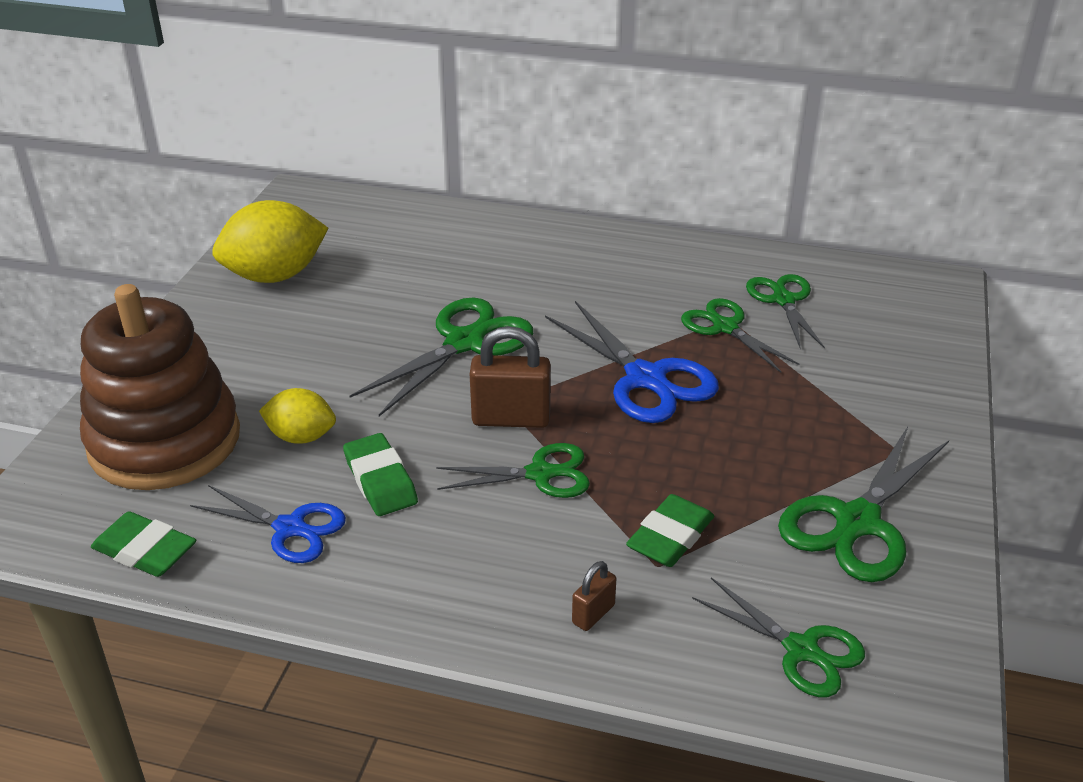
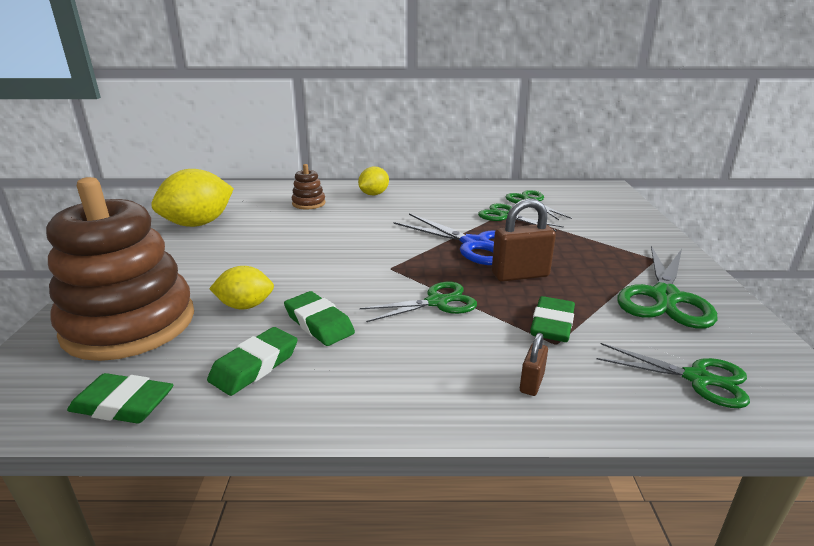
camera: 15 degrees left, 10 degrees down
(290, 528) = (255, 366): blue scissors -> green eraser
(439, 254) = (309, 203): none -> brown stacking toy
(464, 343) = (346, 241): green scissors -> none
(511, 419) = (399, 275): brown padlock -> brown padlock (520, 275)
(544, 246) = (374, 194): none -> yellow lemon

